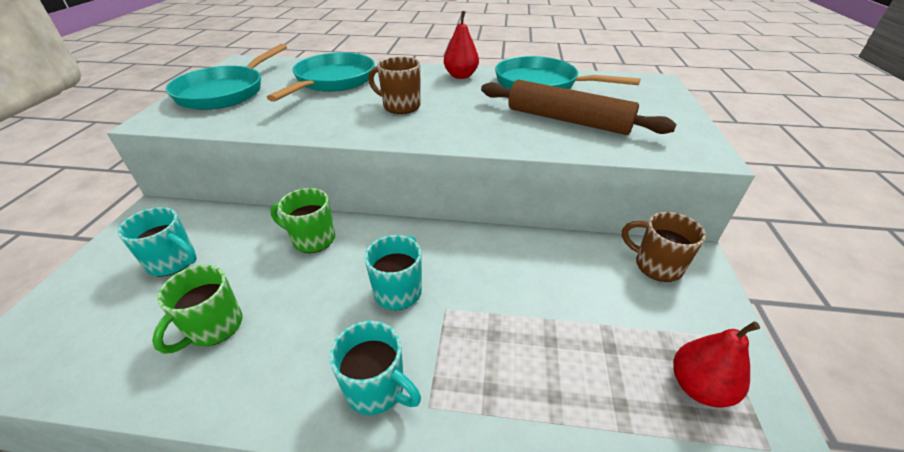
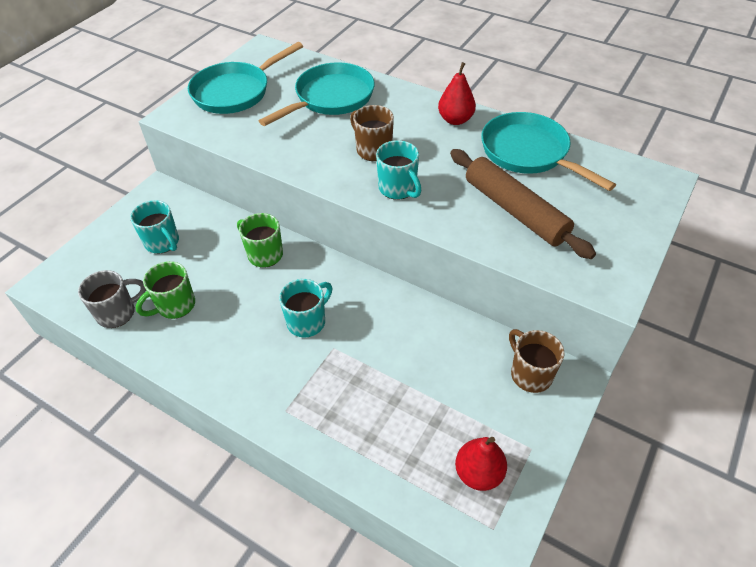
camera: 25 degrees right, 10 degrees up
(123, 365) = (117, 313): none -> grey mug
(377, 389) = (259, 387): turquoise mug -> turquoise mug (398, 189)

